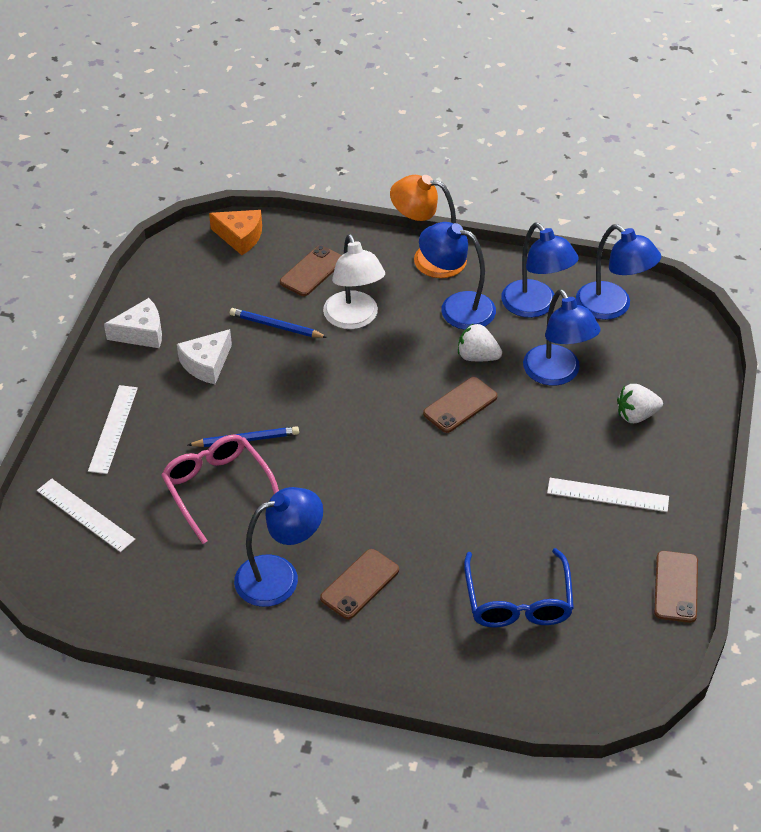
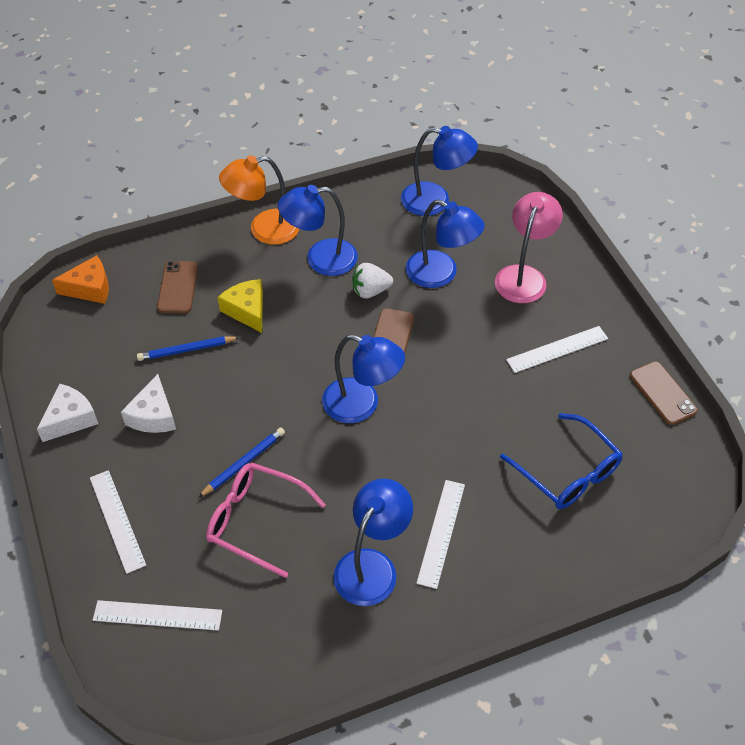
camera: 35 degrees left, 5 degrees up
(354, 319) = (247, 310): white lamp -> yellow cheese
(360, 584) = (441, 532): brown phone -> white ruler
(535, 306) = (379, 228): blue lamp -> blue lamp (362, 405)
(636, 415) = (524, 276): white strawberry -> pink lamp

